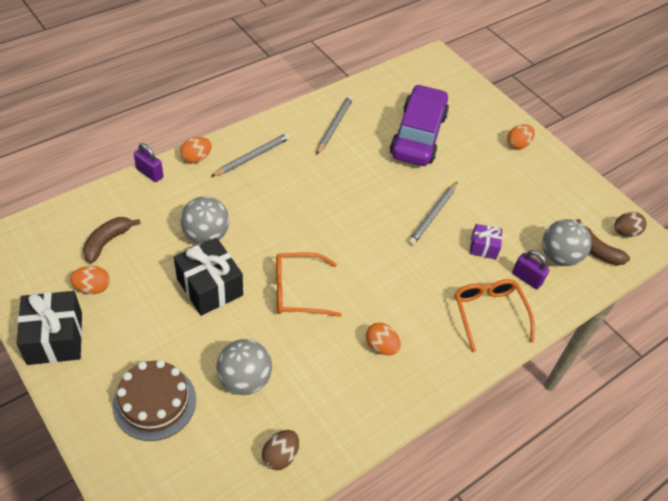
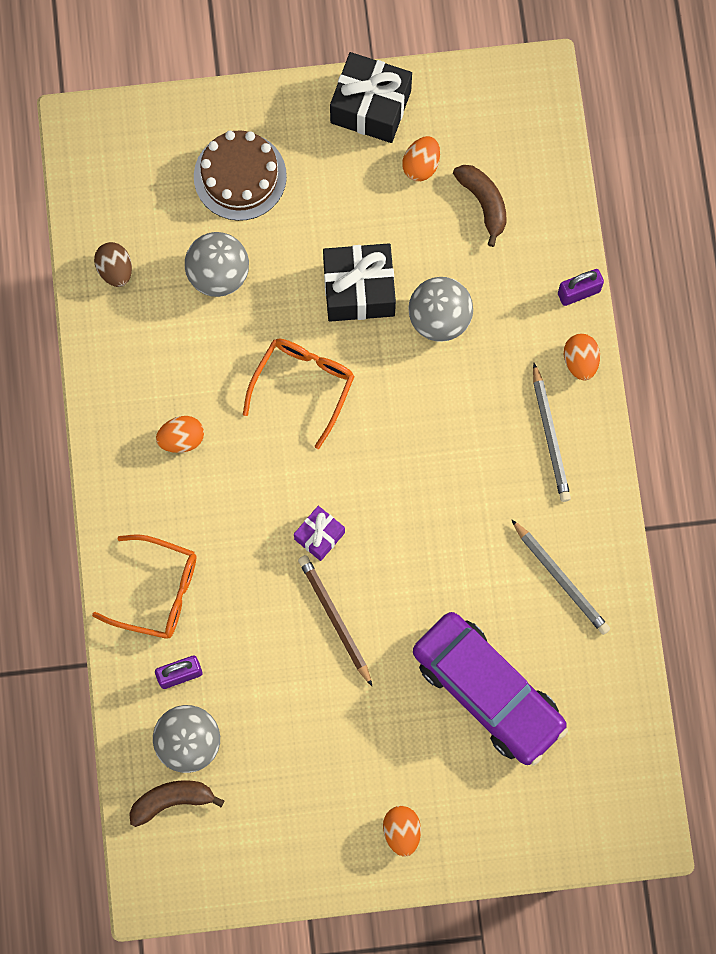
camera: 125 degrees right, 25 degrees up
(433, 215) = (334, 618): grey pencil -> brown pencil
(483, 247) = (252, 652): purple gift -> purple gift (319, 536)
(625, 232) = (178, 867): brown egg -> none

